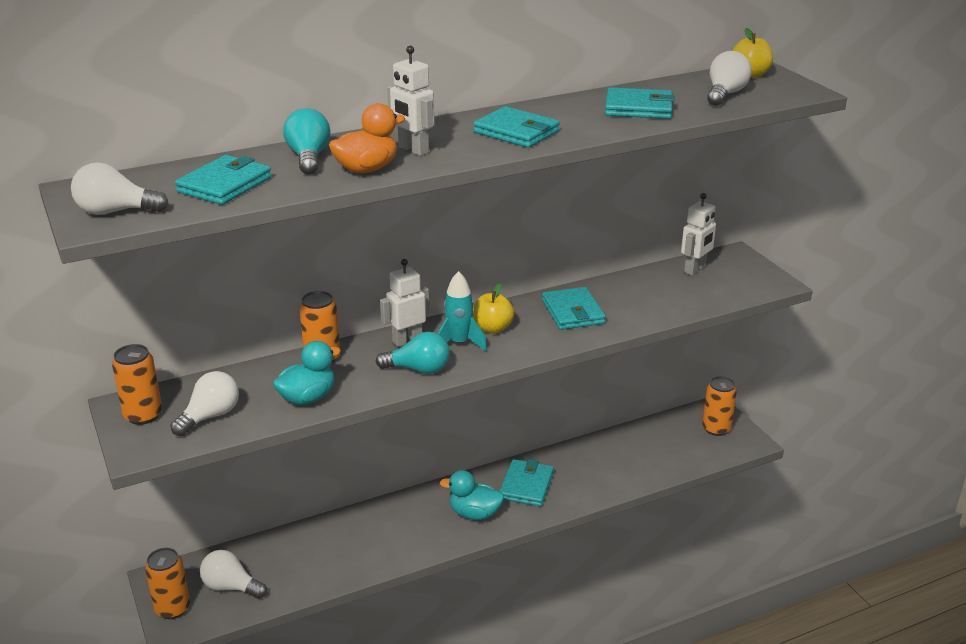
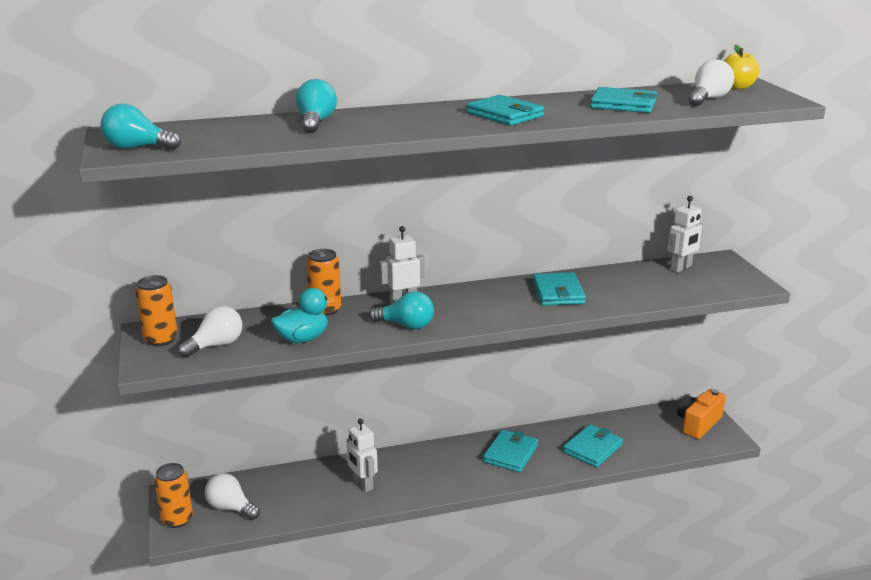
camera: 10 degrees right, 5 degrees down
(115, 212) = (137, 148): white light bulb -> turquoise light bulb
(224, 185) = (236, 136): turquoise wallet -> turquoise wallet (592, 448)
(367, 169) = (361, 132): orange duck -> none
(413, 150) = (408, 122): white robot -> white robot (363, 484)
(459, 343) = (448, 308): turquoise rocket -> none
(474, 514) = (458, 472): turquoise duck -> none
(492, 328) = (481, 299): yellow apple -> none
(716, 429) = (698, 424): orange can -> orange camera

